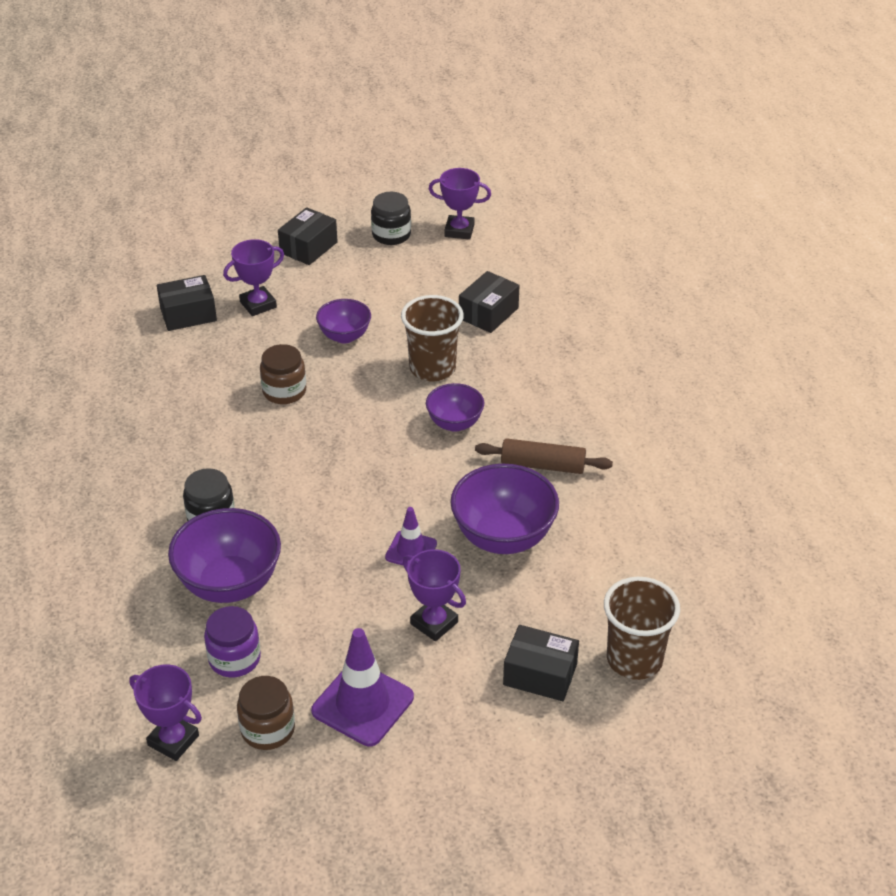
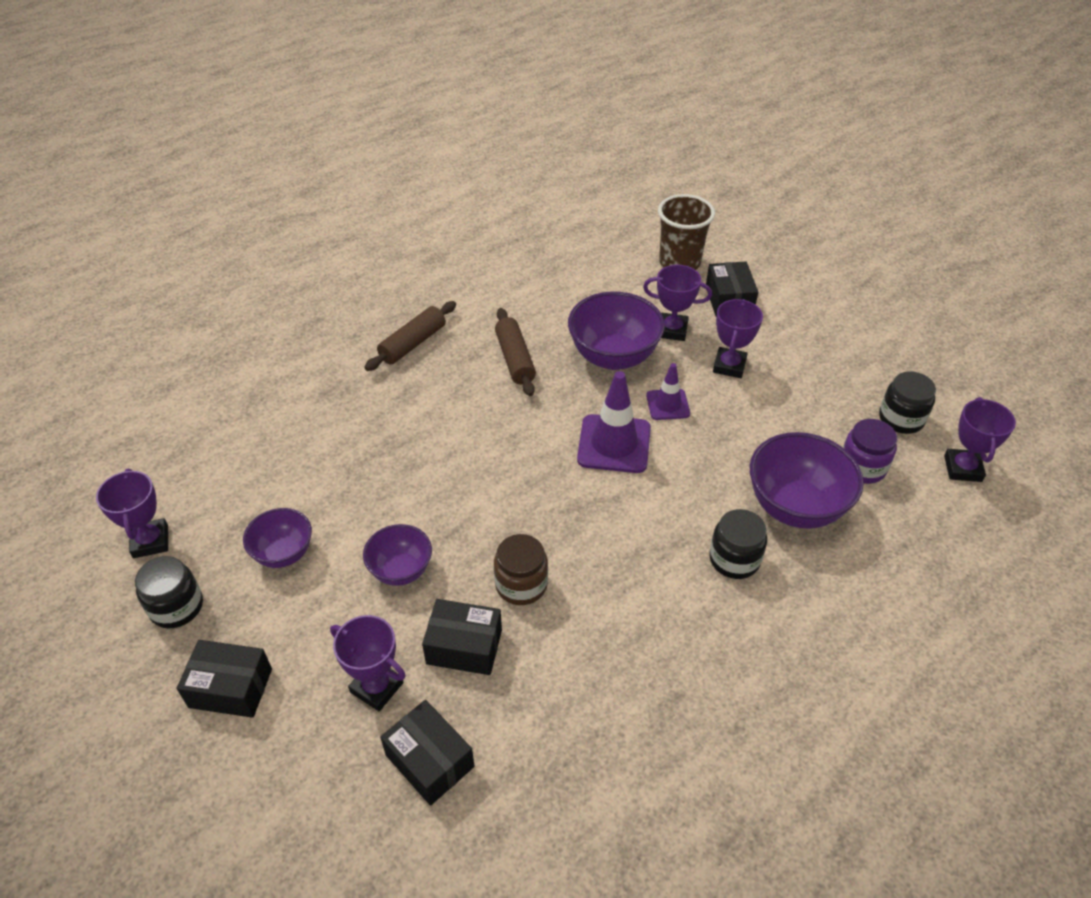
camera: 115 degrees left, 5 degrees up
(268, 729) = (901, 419): brown jar -> black jar
(362, 704) = (832, 377): purple traffic cone -> purple traffic cone (614, 444)
(432, 368) = (421, 475): brown cup -> none
(454, 423) = (494, 431): purple bowl -> purple bowl (284, 553)
(488, 313) = (308, 462): black box -> black box (464, 647)
(517, 600) = (672, 330): none -> purple trophy
(606, 404) = (413, 343): none -> brown rolling pin

